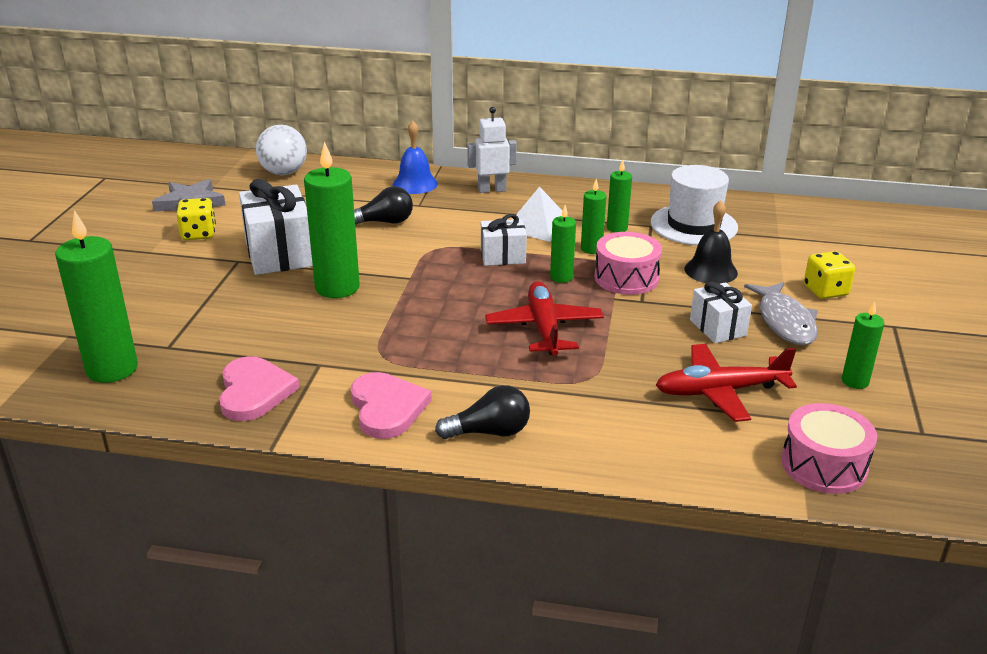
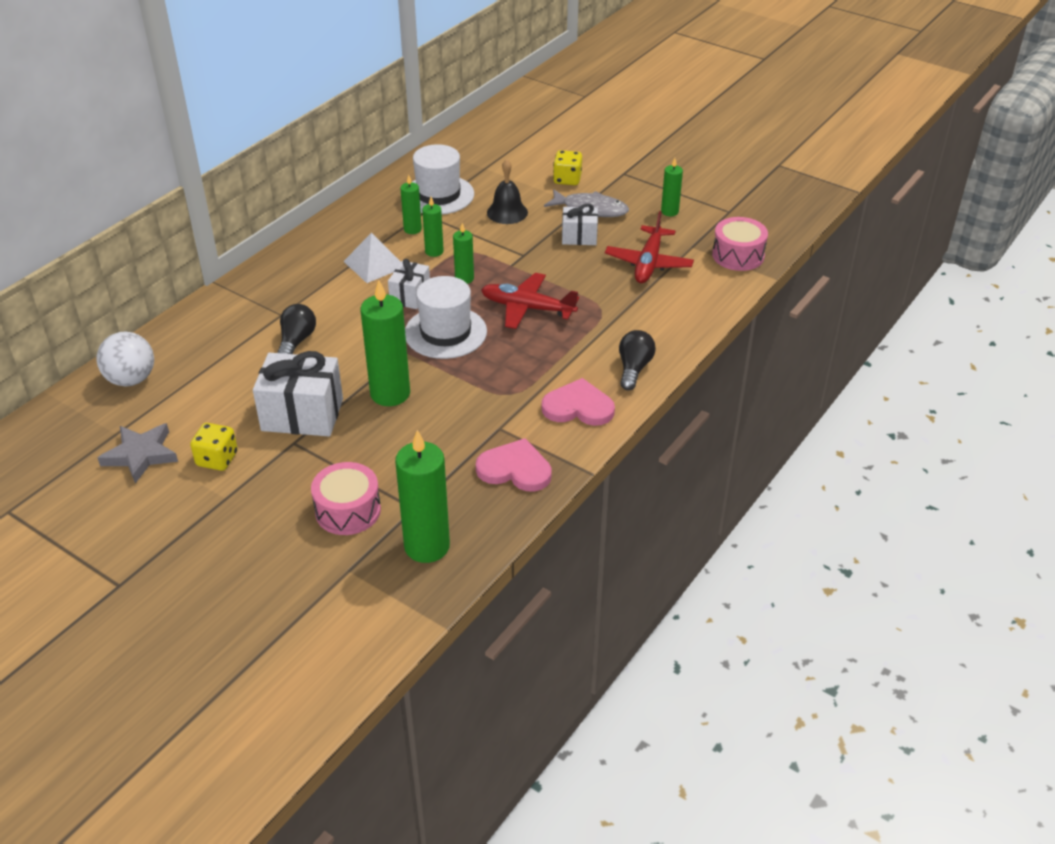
camera: 65 degrees left, 10 degrees up
(415, 184) = (237, 306): blue bell -> none
(458, 291) = (445, 332): none -> white hat
(492, 190) = (290, 268): white robot -> none
(626, 278) = (488, 250): pink drum -> pink drum (348, 510)

